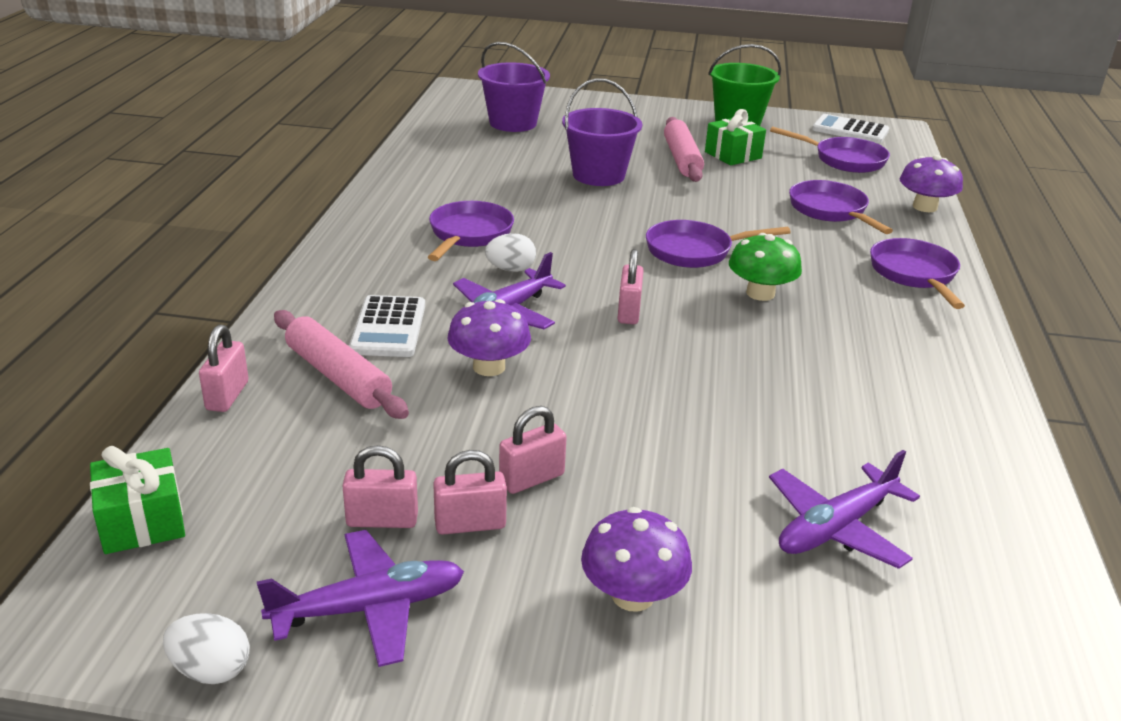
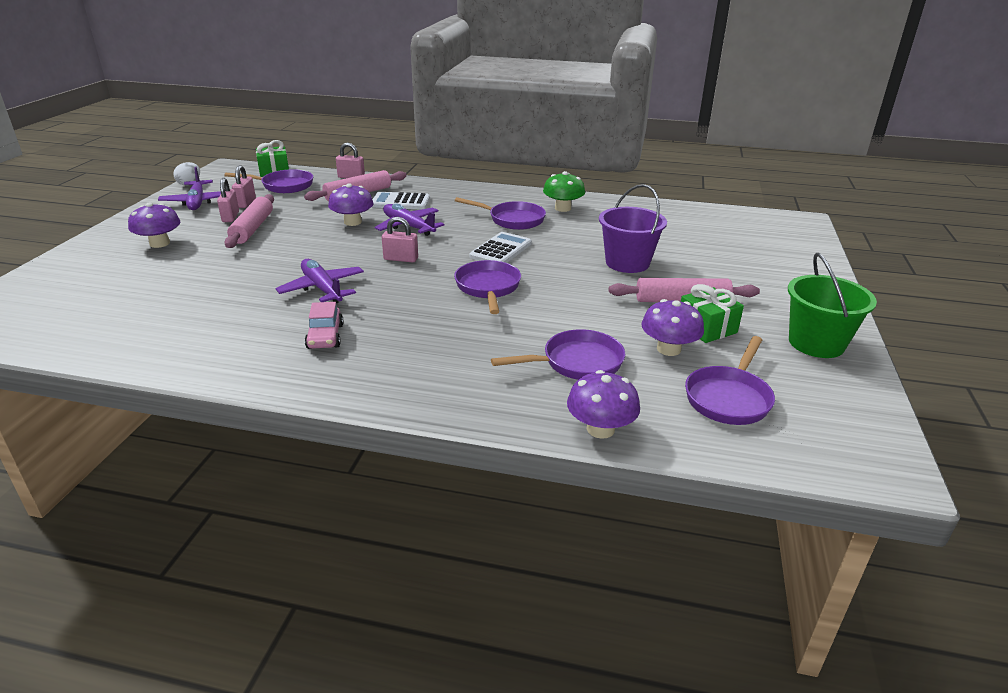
camera: 95 degrees right, 0 degrees up
(510, 269) = (463, 229): white egg -> none
(513, 123) = (729, 236): purple bucket -> none
(532, 479) = (252, 228): pink padlock -> pink rolling pin
(760, 293) = (416, 305): green mushroom -> green mushroom (563, 208)
(781, 173) = (668, 349): none -> purple mushroom
(836, 527) = (158, 293): purple plane -> purple plane (322, 289)
(850, 130) = (845, 423): white calculator -> white calculator (501, 250)
(869, 347) = (325, 336): none -> pink car
(914, 275) = (437, 384): purple pan -> purple pan (284, 186)

